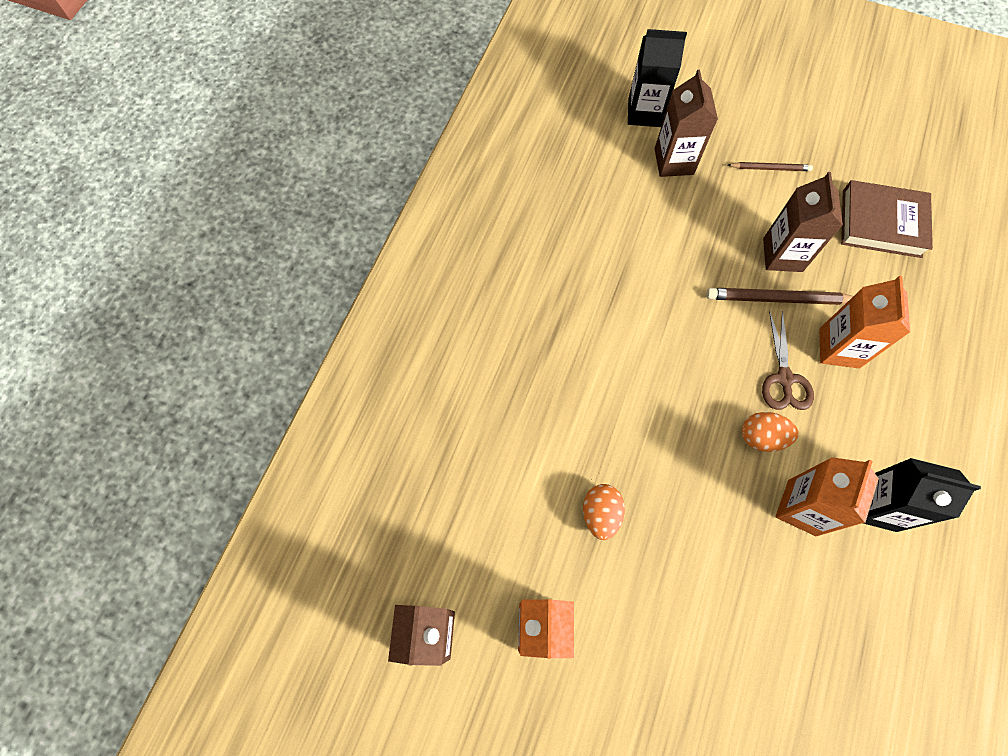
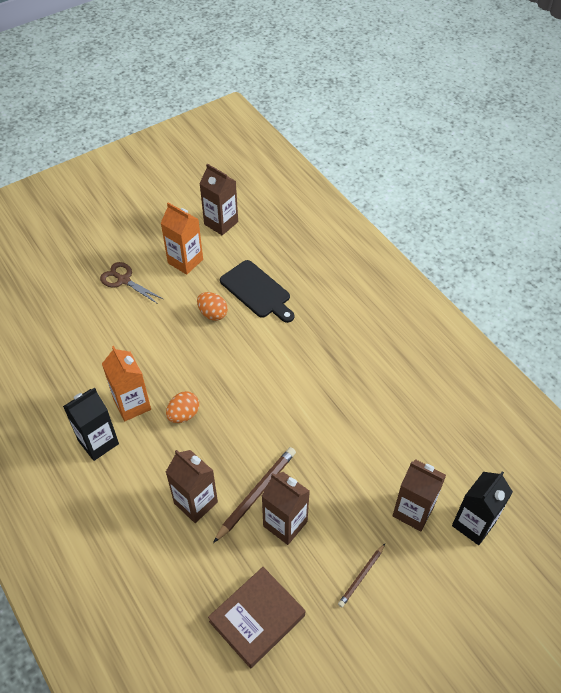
camera: 125 degrees right, 15 degrees down
(522, 484) = (257, 291): none -> black cutting board
(784, 378) = (204, 454): brown scissors -> brown scissors (123, 280)
(839, 348) = (196, 502): orange carton -> brown carton

